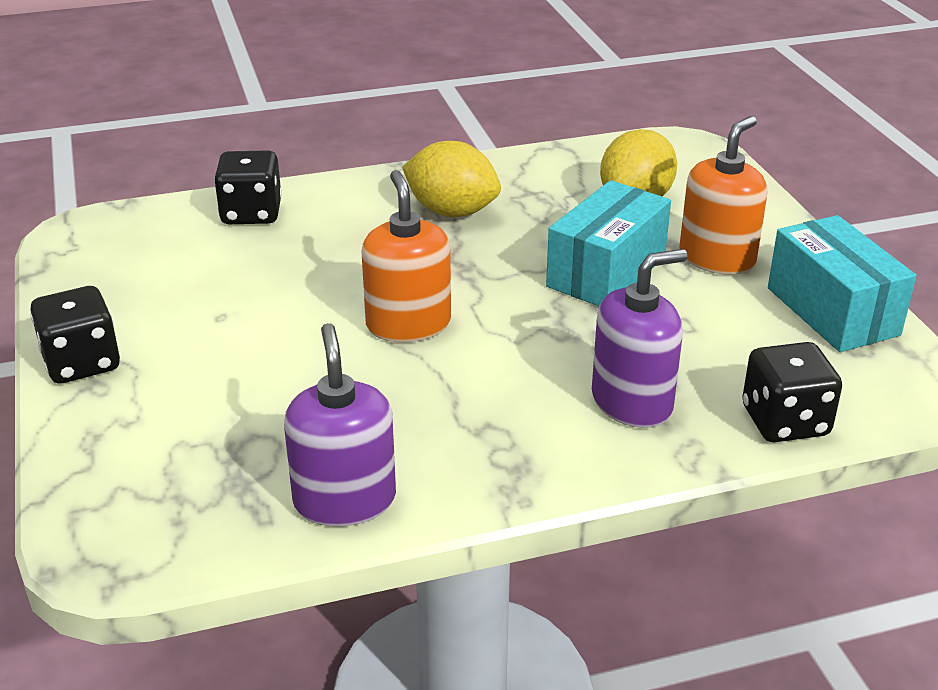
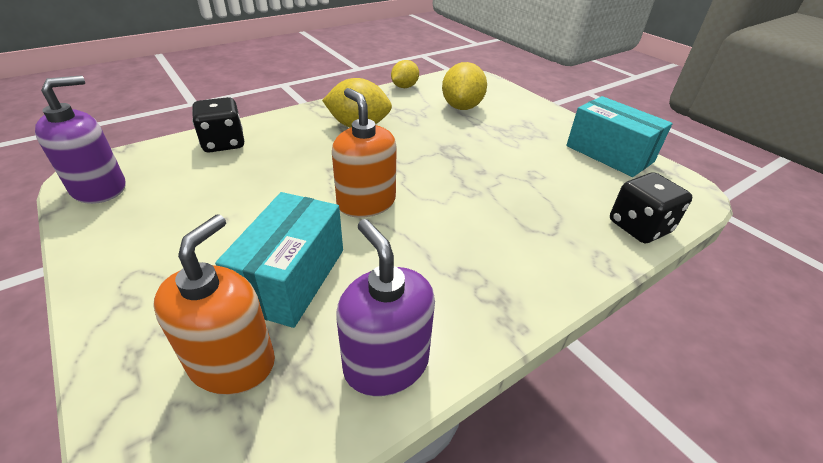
camera: 20 degrees left, 5 degrees up
(81, 363) = (110, 281): black dice -> none
(560, 153) = (404, 87): none -> yellow lemon
(606, 272) = (472, 149): turquoise box -> turquoise box (292, 278)
(632, 402) = (542, 232): purple soap dispenser -> purple soap dispenser (99, 188)
(717, 258) = (527, 133): orange soap dispenser -> orange soap dispenser (232, 362)

